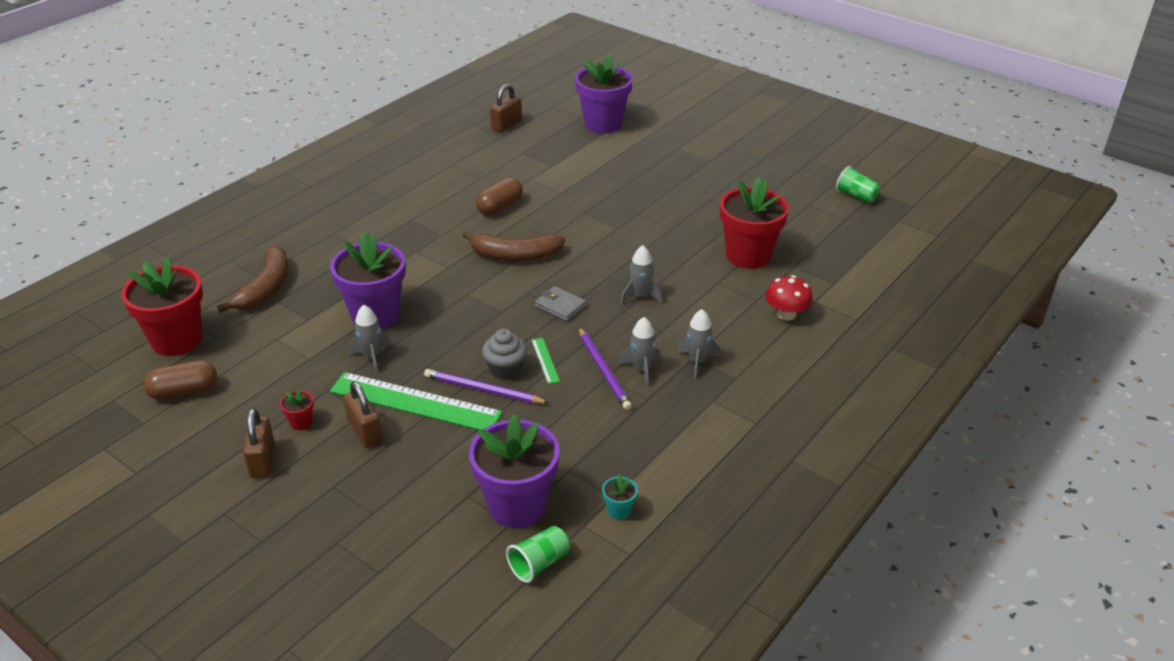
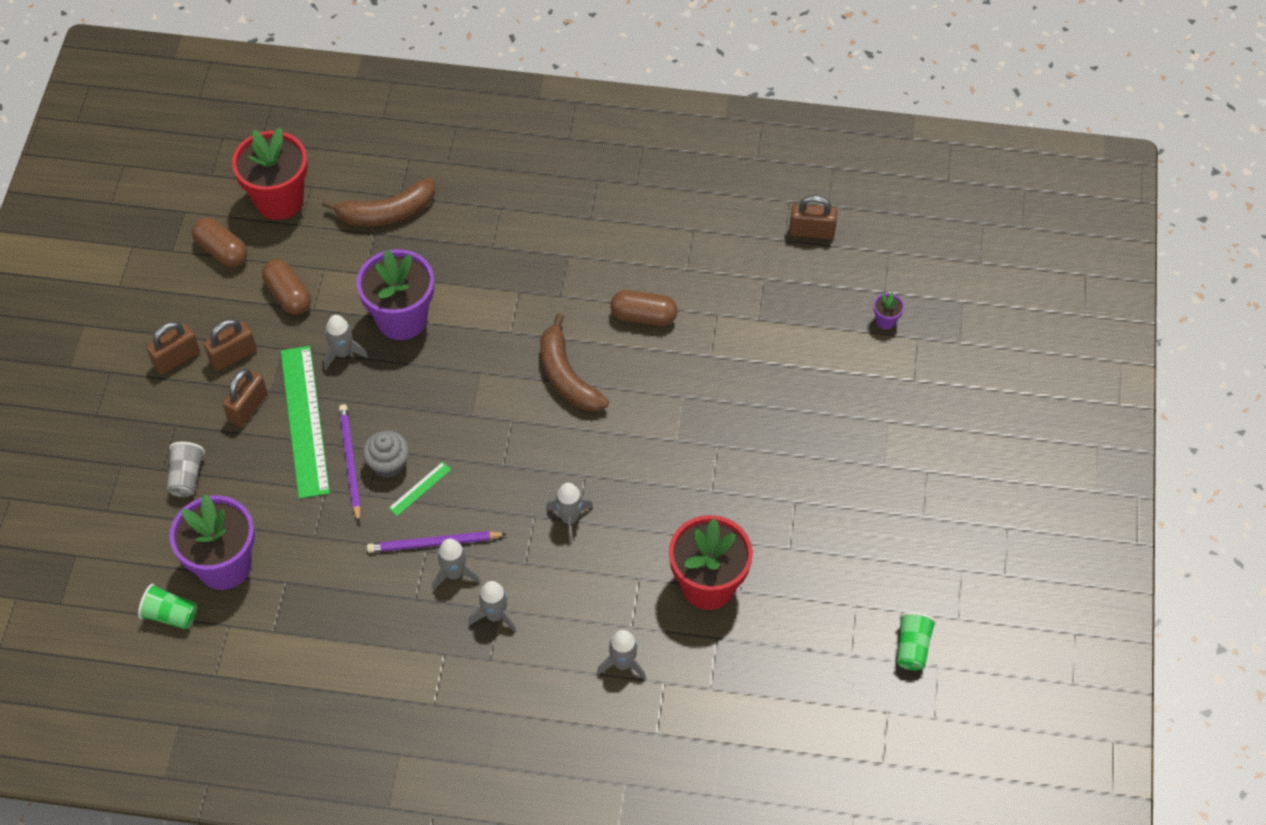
camera: 60 degrees right, 20 degrees up
(278, 368) = (288, 295): none -> brown capsule
(301, 422) = (233, 355): red flower pot -> brown padlock
(397, 498) = (187, 476): none -> grey cup
(560, 306) = (509, 458): grey wallet -> none
(603, 124) = (885, 321): purple flower pot -> purple flower pot, size x0.40
(604, 371) = (434, 543): purple pencil -> purple pencil turned 45 degrees clockwise
(619, 510) = (259, 644): turquoise flower pot -> none
(786, 314) = (623, 663): red mushroom -> grey rocket

